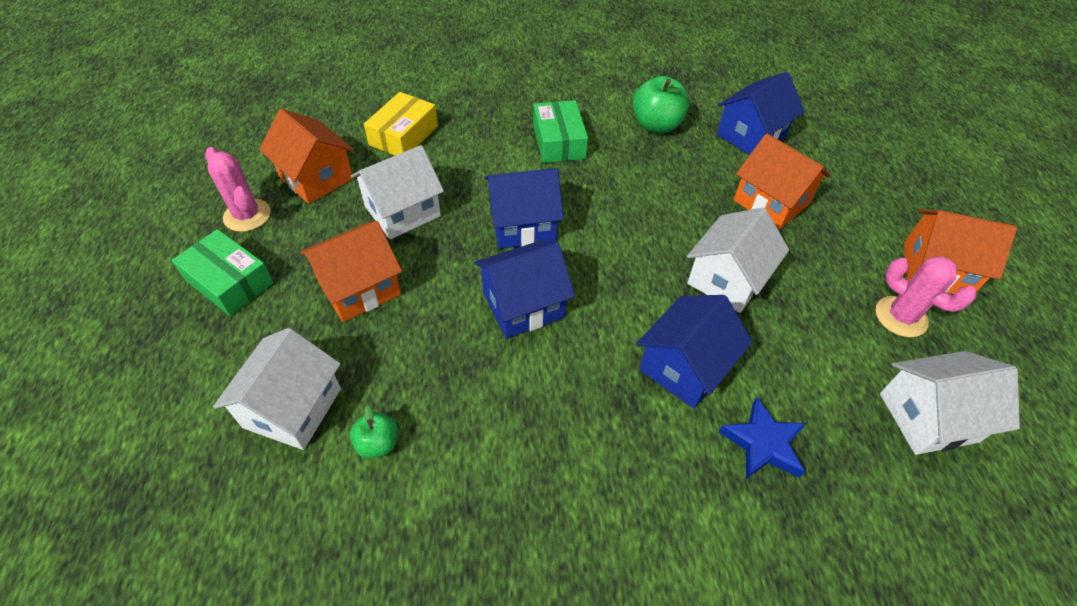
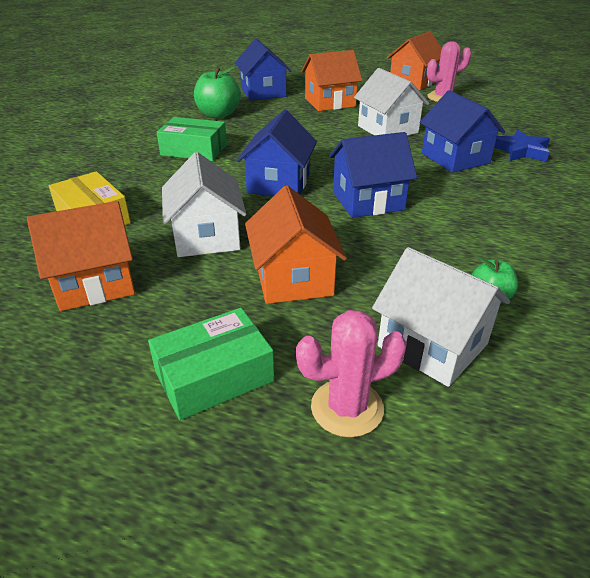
camera: 65 degrees left, 15 degrees down
(247, 215) = (105, 347): pink cactus -> pink cactus (347, 408)
(523, 305) = (368, 201): blue house -> blue house turned 75 degrees clockwise
(928, 417) = (512, 110): white house -> none

